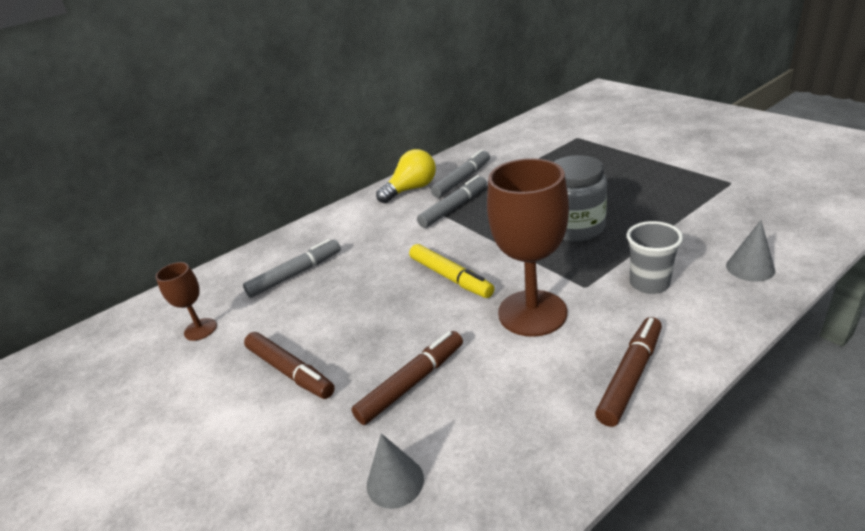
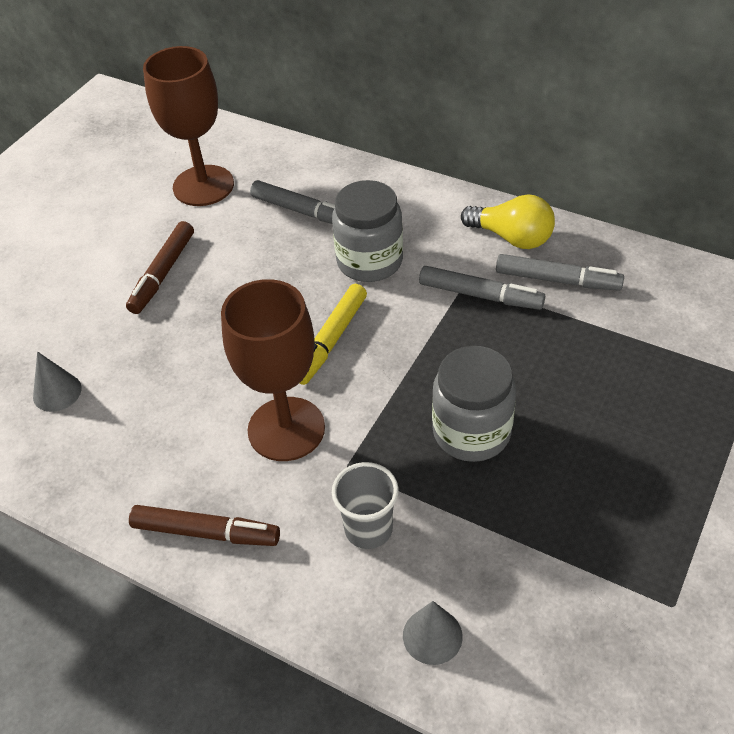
camera: 65 degrees right, 15 degrees up
(200, 329) = (203, 186): brown goblet -> brown goblet, size x1.95
(382, 248) = (369, 261): none -> grey jar
(411, 383) = (165, 364): brown marker -> none

